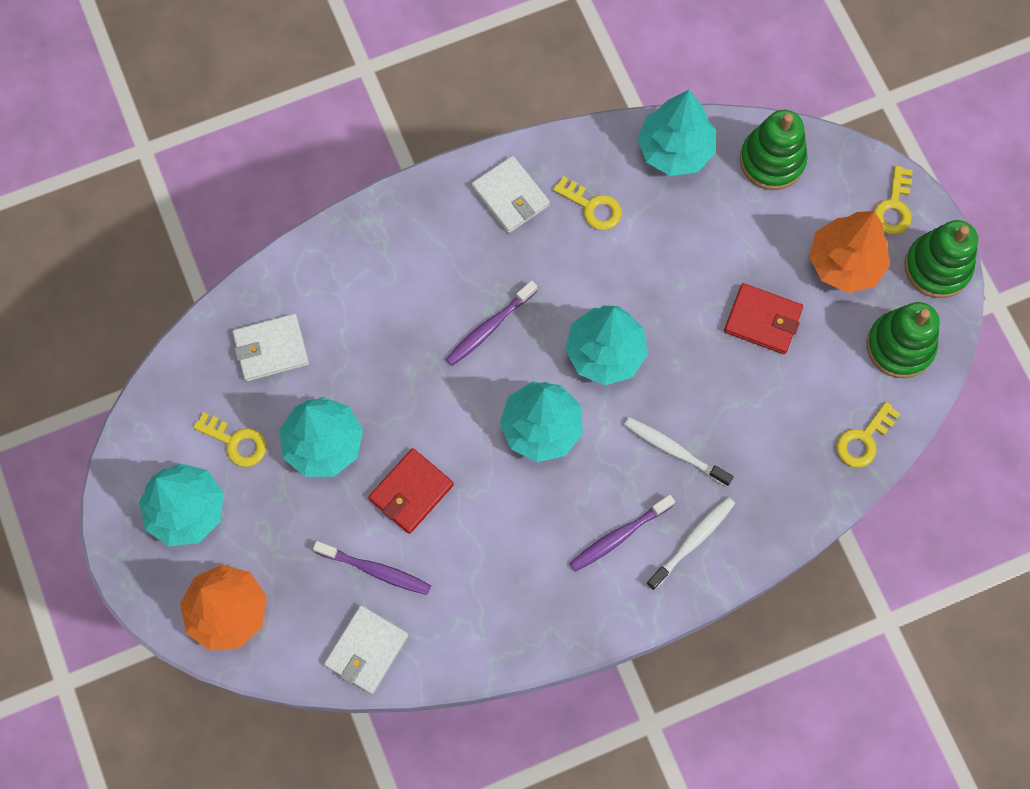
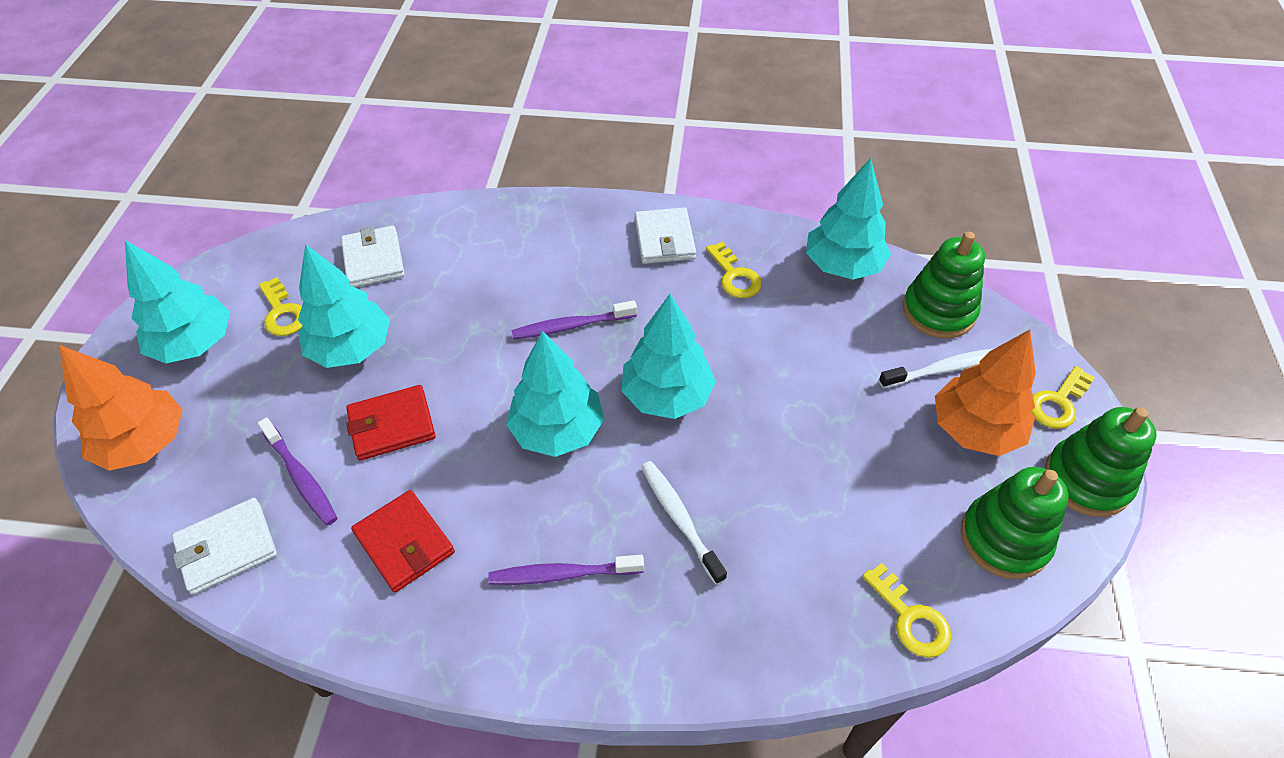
camera: 30 degrees right, 20 degrees down
(271, 349) = (373, 260): white wallet -> white wallet turned 60 degrees clockwise
(692, 541) = (640, 624): white toothbrush -> white toothbrush (942, 369)
(762, 320) = (852, 441): red wallet -> red wallet (404, 543)
(863, 440) = (910, 618): yellow key -> yellow key turned 105 degrees counterclockwise

